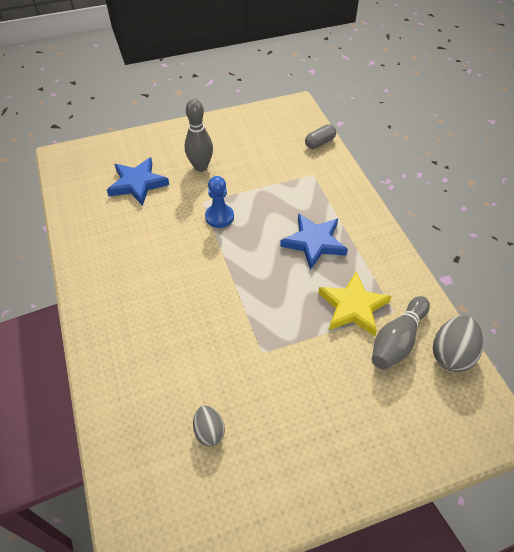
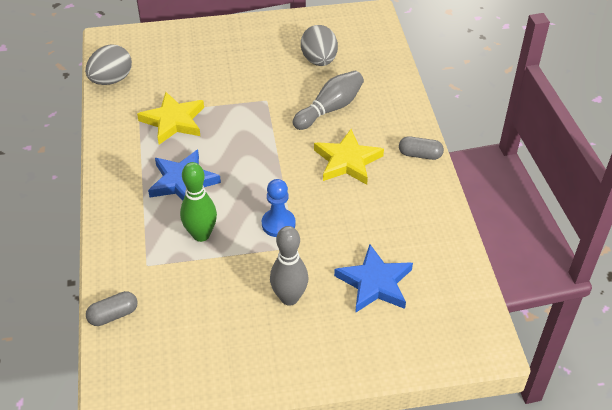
camera: 170 degrees left, 5 degrees down
(89, 303) = (420, 155): none -> grey capsule
(164, 285) = (347, 161): none -> yellow star
(209, 431) = (319, 60): grey egg -> grey egg, size x1.62
(280, 200) = (201, 235): none -> green bowling pin
(397, 340) = (149, 93): grey bowling pin -> grey bowling pin (330, 109)

